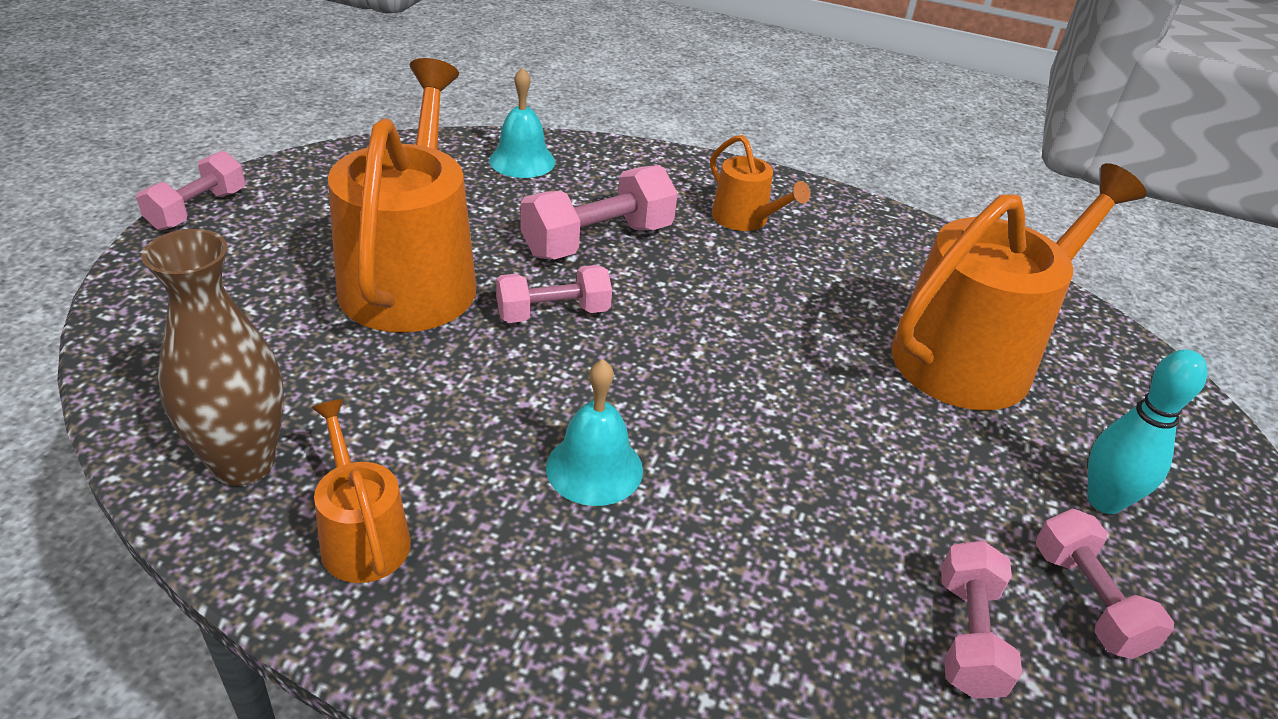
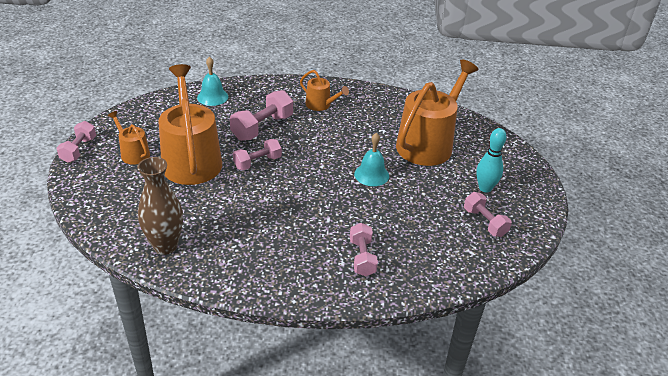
camera: 15 degrees left, 0 degrees up
(362, 536) = (225, 260): orange watering can -> orange watering can (133, 153)
(594, 468) = (299, 217): turquoise bell -> turquoise bell (371, 174)
(968, 636) = (447, 242): pink dumbbell -> pink dumbbell (362, 257)

